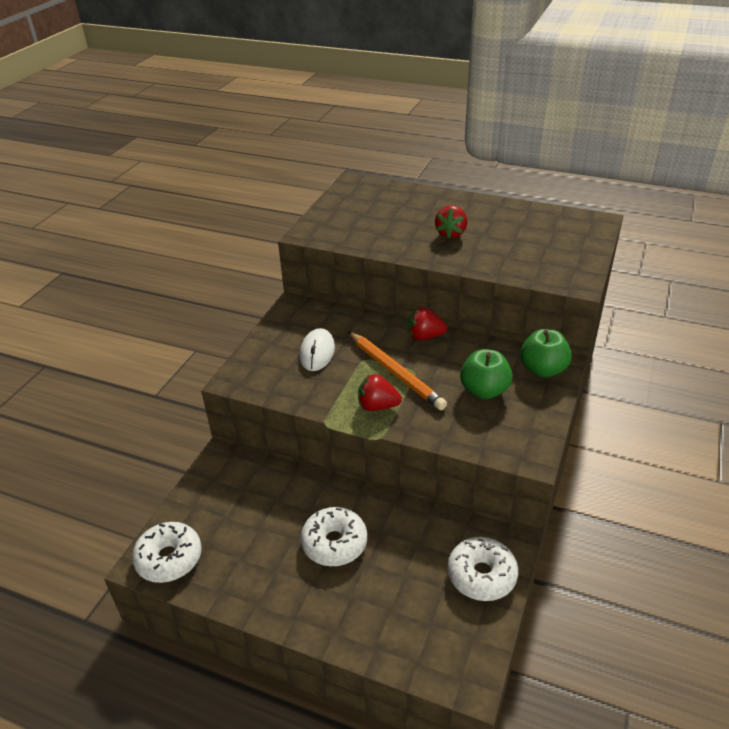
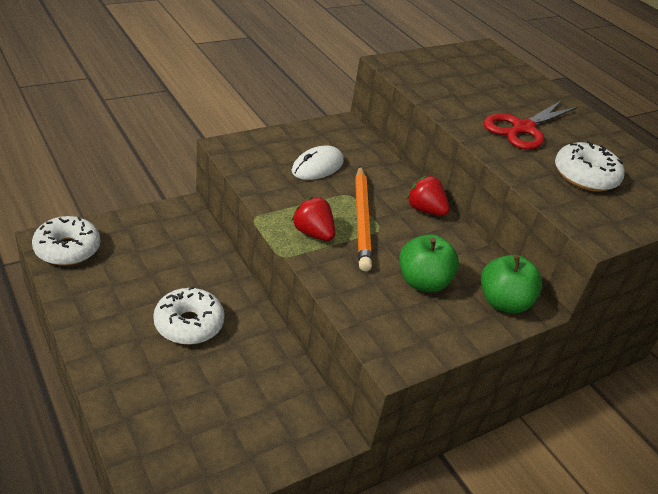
camera: 30 degrees right, 0 degrees up
(451, 233) = (523, 128): red strawberry -> red scissors
(481, 575) = (272, 436): white donut -> white donut (585, 176)

